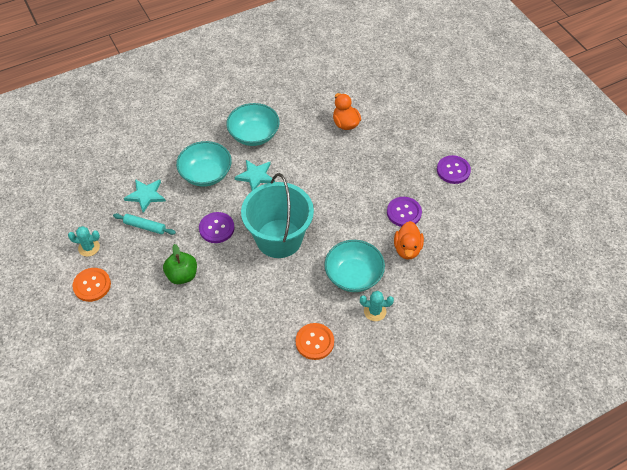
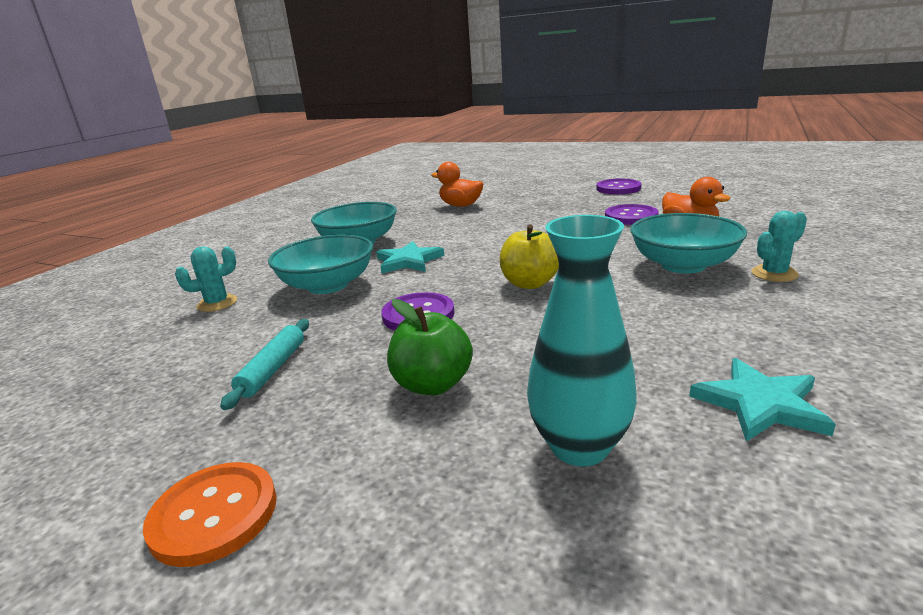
camera: 35 degrees left, 30 degrees down
(89, 247) = (150, 456): turquoise cactus -> turquoise cactus (217, 303)
(145, 227) = (273, 369): turquoise rolling pin -> turquoise rolling pin turned 60 degrees counterclockwise
(146, 195) = (236, 340): turquoise star -> turquoise star (760, 404)
(191, 333) = (579, 446): none -> turquoise vase
(279, 238) = (529, 283): turquoise bucket -> yellow apple
(314, 342) = (784, 333): orange button -> none

